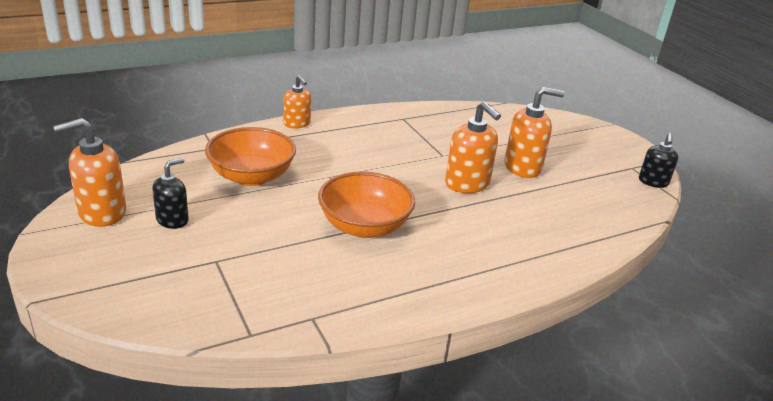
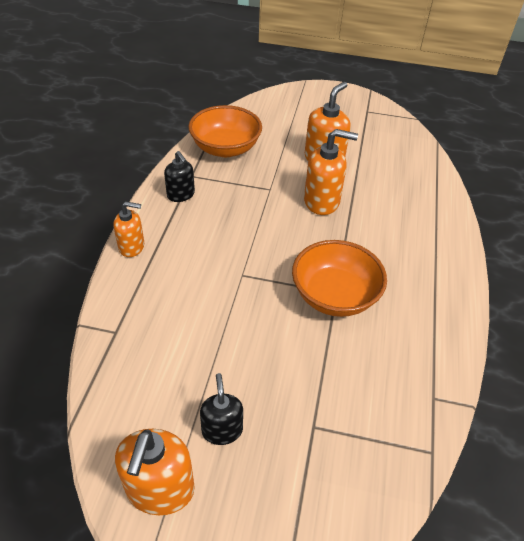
camera: 50 degrees left, 15 degrees up
(251, 176) = (196, 329): orange bowl -> orange bowl (225, 148)
(653, 182) = (391, 115): black soap dispenser -> black soap dispenser (181, 195)

